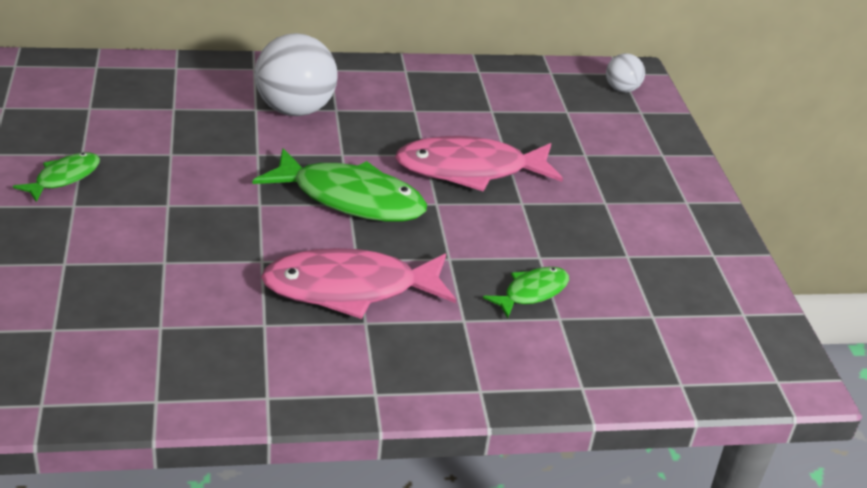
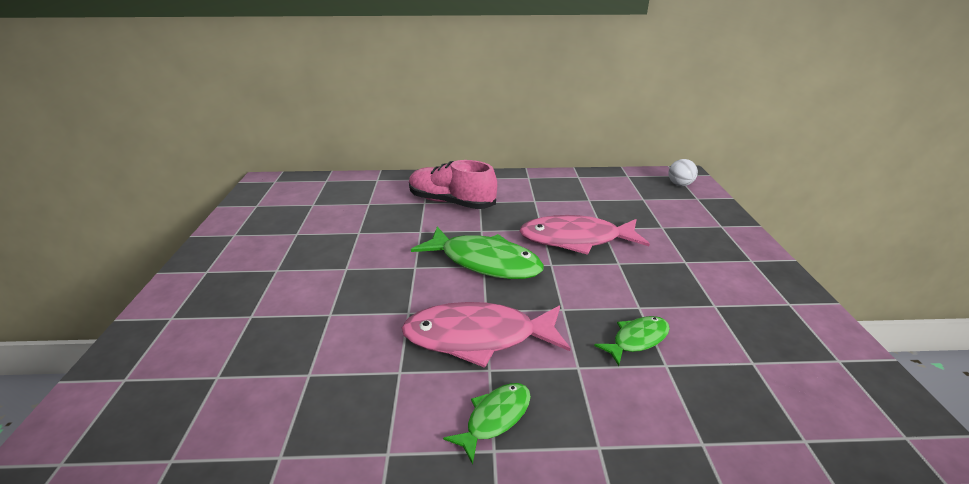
camera: 10 degrees right, 5 degrees down
(64, 178) = (277, 250): green fish -> green fish (495, 418)
(295, 110) = (451, 202): white ball -> pink shoe

